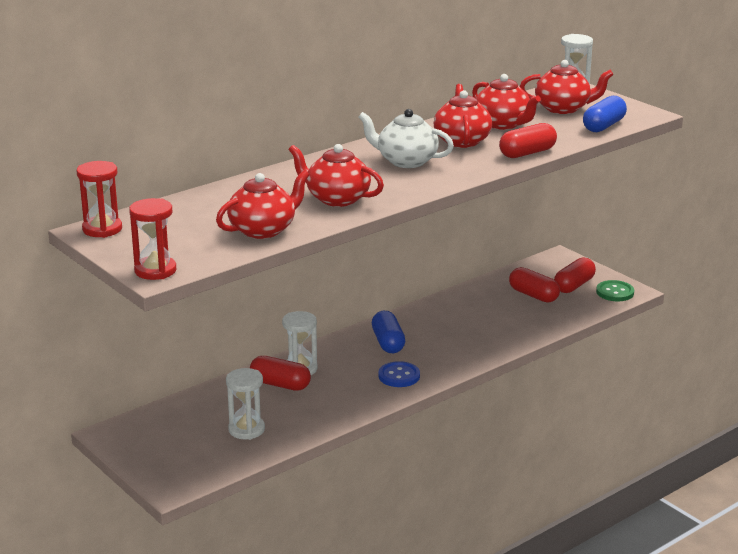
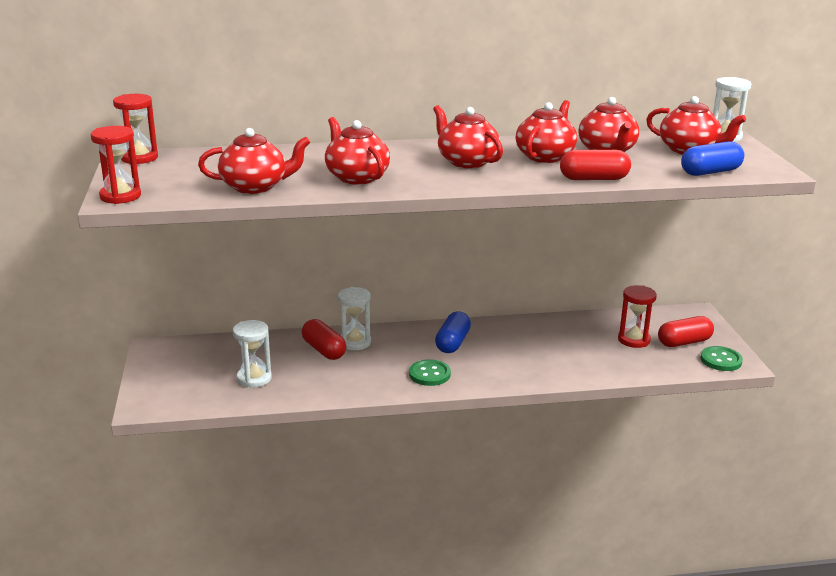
camera: 30 degrees right, 0 degrees up
(399, 376) = (429, 374): blue button -> green button
(406, 161) = (466, 162): white teapot -> red teapot
(533, 295) = (634, 340): red capsule -> red hourglass

